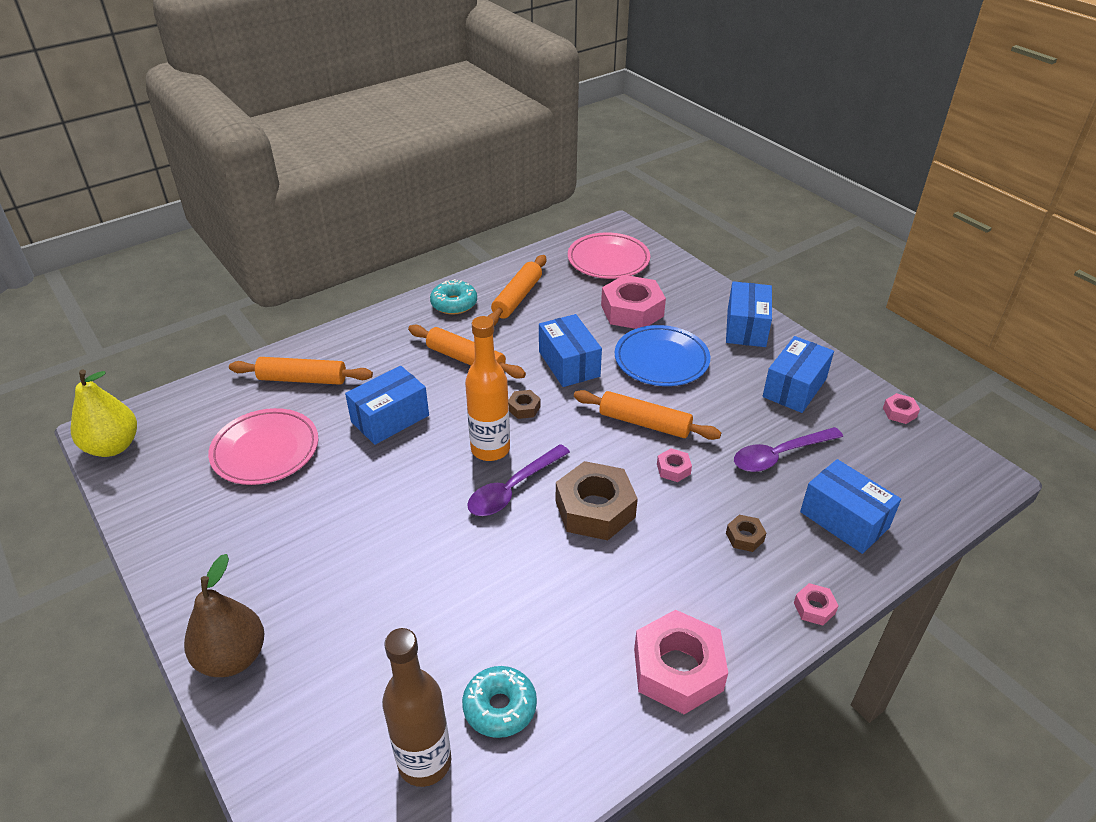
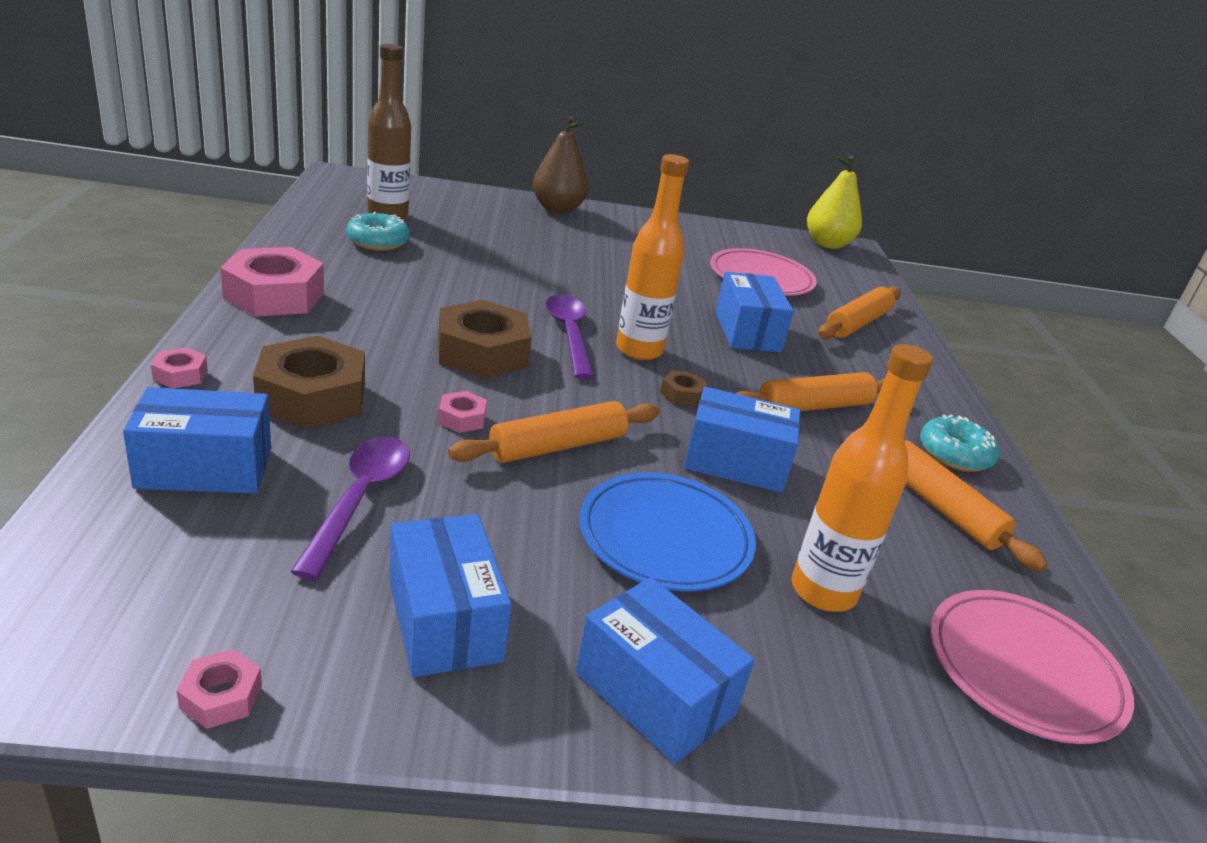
camera: 120 degrees right, 10 degrees down
(632, 311) = (823, 591): pink nut -> orange bottle
(744, 537) = (312, 397): brown nut -> brown nut, size x2.21

